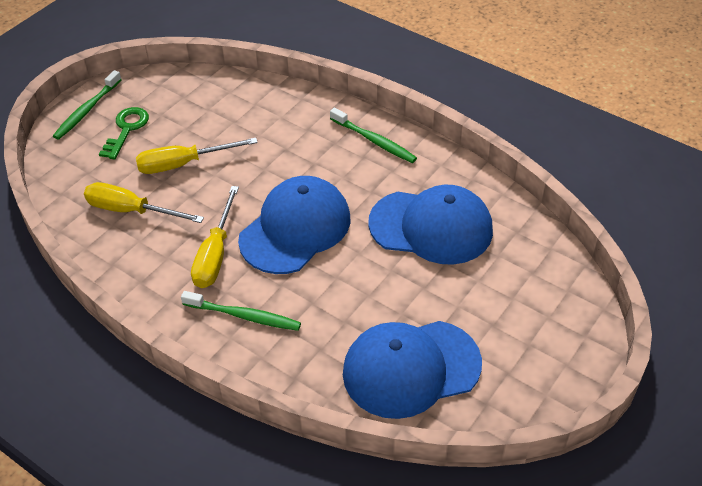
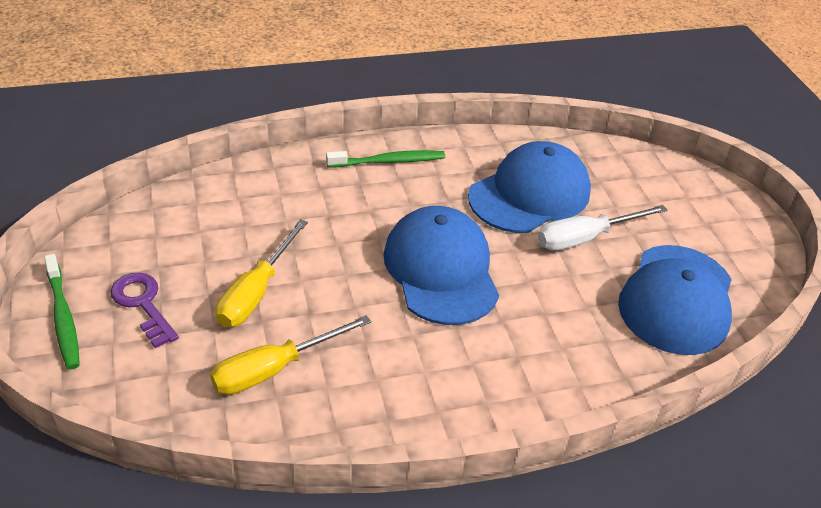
camera: 55 degrees left, 5 degrees down
(126, 129) = (143, 304): green key -> purple key
(215, 254) = (413, 341): yellow screwdriver -> none
(244, 316) = (516, 367): green toothbrush -> none
(419, 282) = (585, 238): none -> white screwdriver

